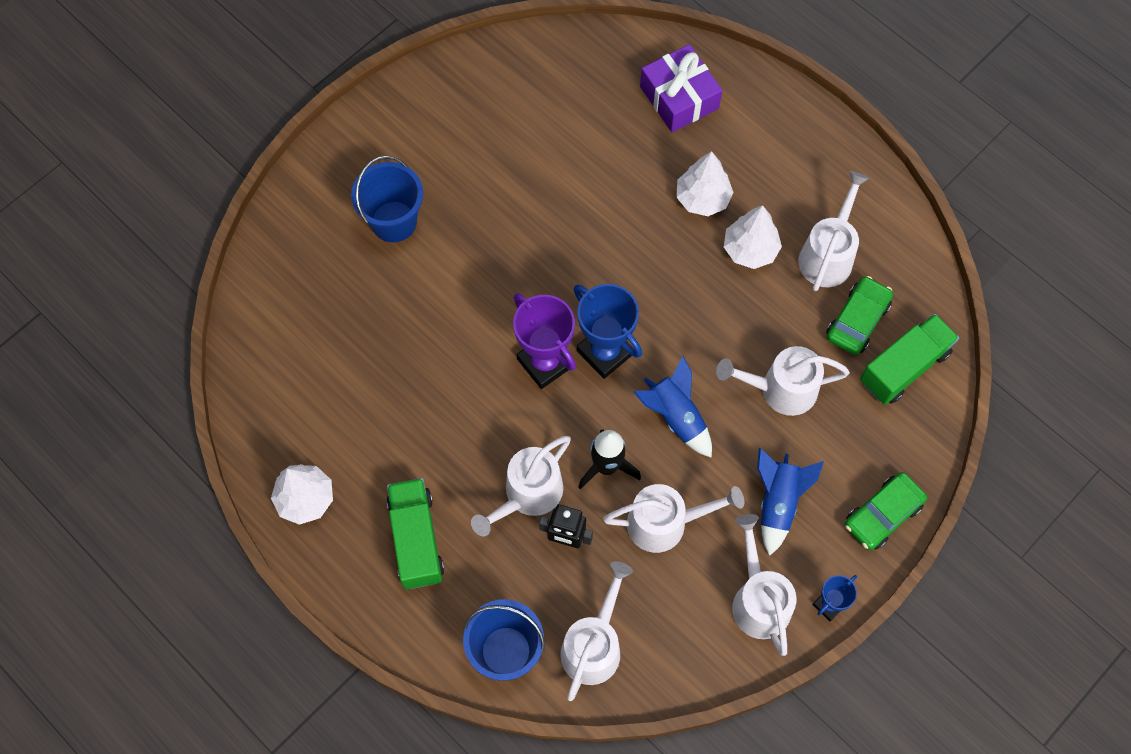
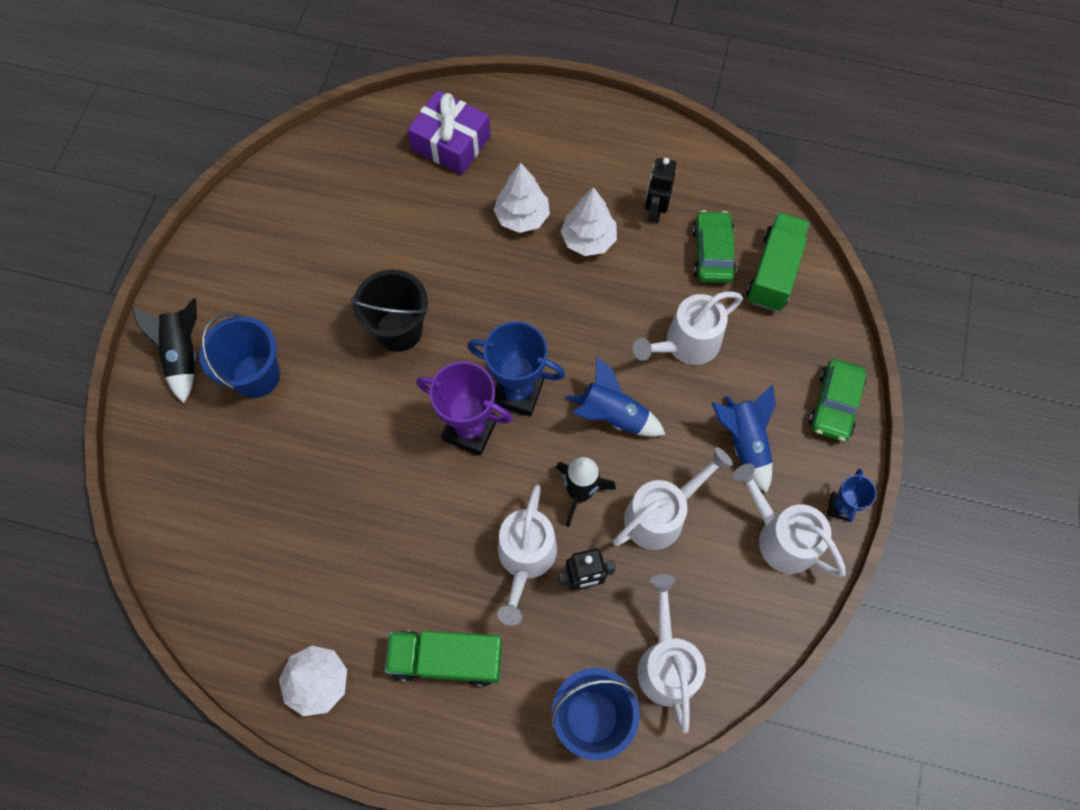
camera: 30 degrees left, 0 degrees up
(345, 173) = (183, 355): none -> black rocket
(416, 539) = (447, 659): green truck -> green truck turned 45 degrees counterclockwise
(535, 244) = (399, 330): none -> black bucket
(828, 254) = (655, 211): white watering can -> black robot

